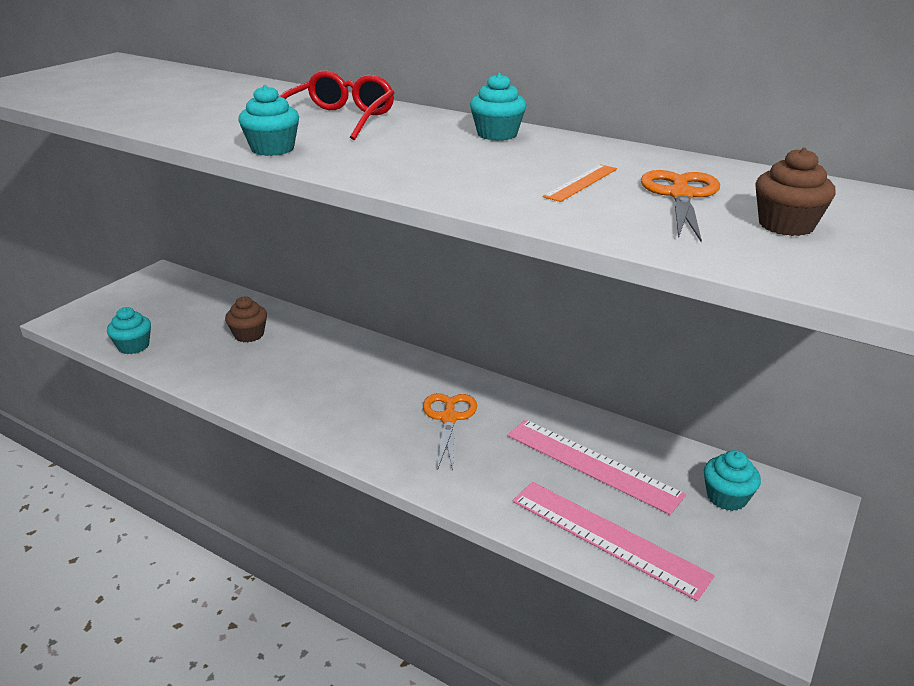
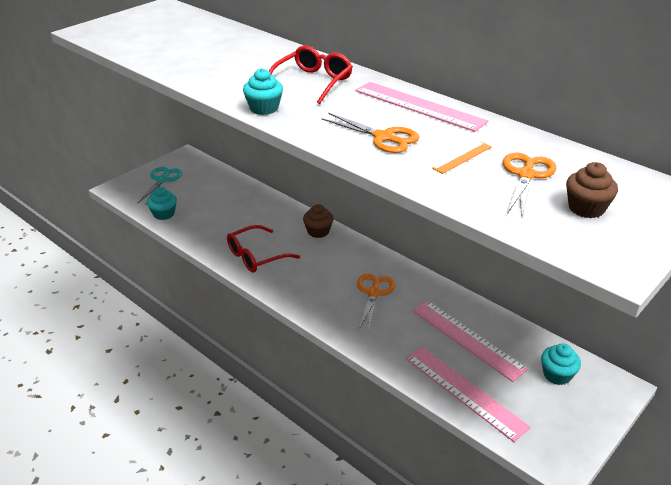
camera: 10 degrees right, 5 degrees up
(129, 304) = (162, 180): none -> turquoise scissors
(249, 335) = (243, 213): brown cupcake -> brown cupcake (318, 231)
(274, 388) = (256, 256): none -> red glasses
(458, 169) = (383, 137): none -> orange scissors
(497, 134) = (419, 106): turquoise cupcake -> pink ruler

